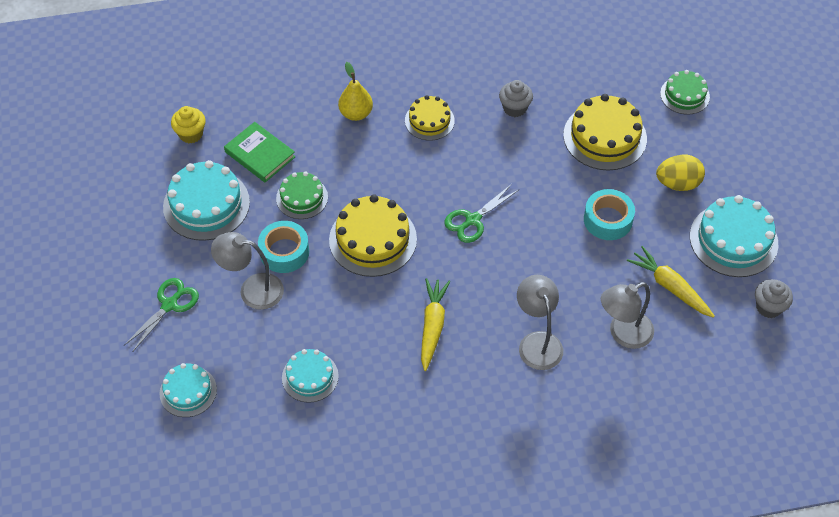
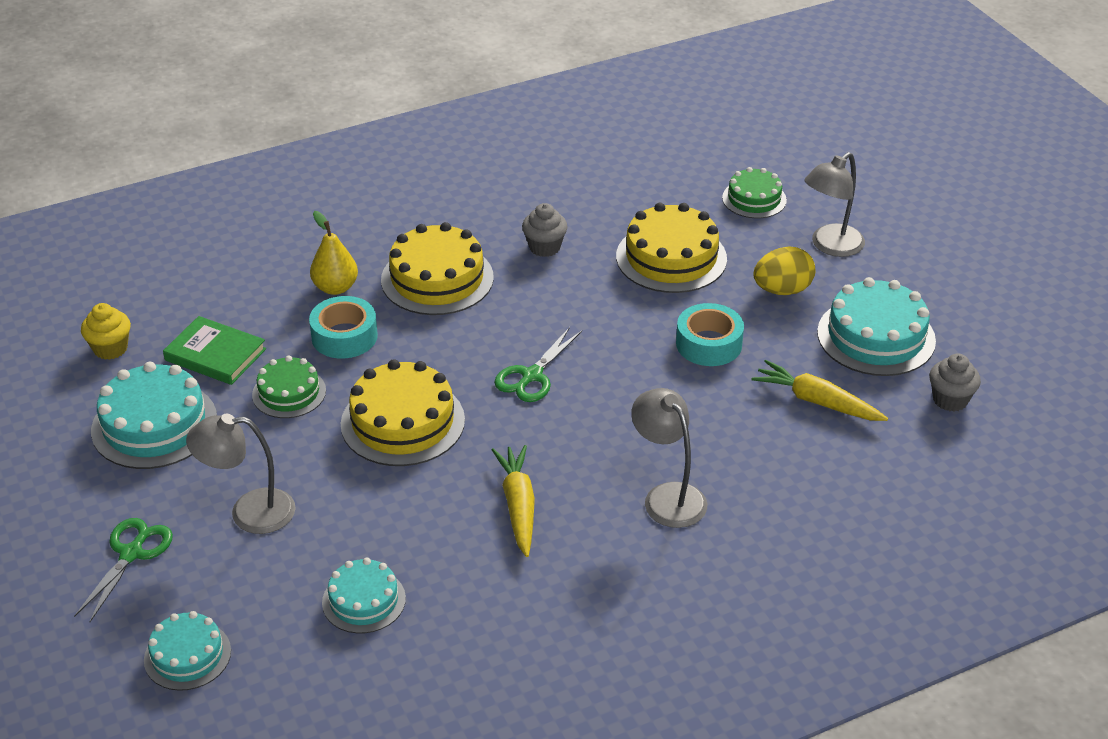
camera: 15 degrees left, 15 degrees down
(284, 252) = (282, 459): turquoise tape -> turquoise tape (344, 336)
(429, 120) = (437, 279): yellow cake -> yellow cake, size x1.66
(623, 334) = (777, 465): grey lamp -> grey lamp (830, 246)

